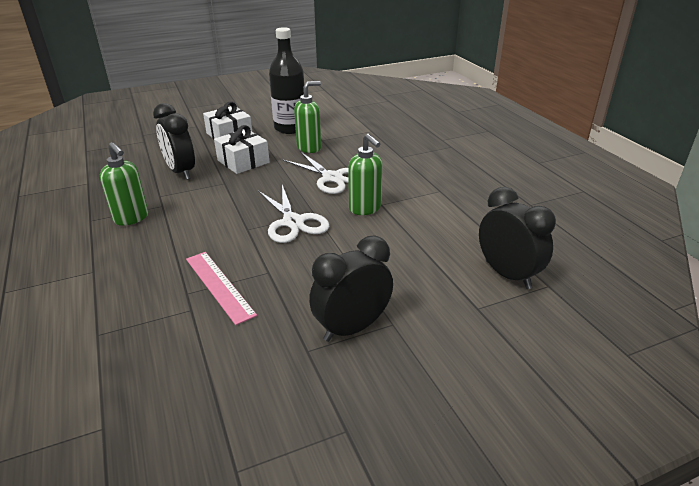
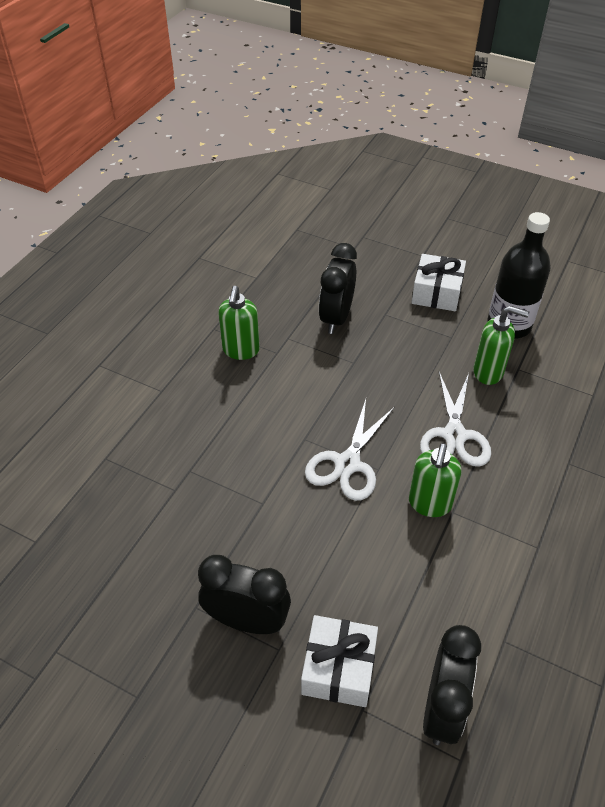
camera: 50 degrees right, 15 degrees up
(219, 286) = (215, 484): pink ruler -> none
(243, 161) = (403, 344): white gift -> white gift (338, 668)

